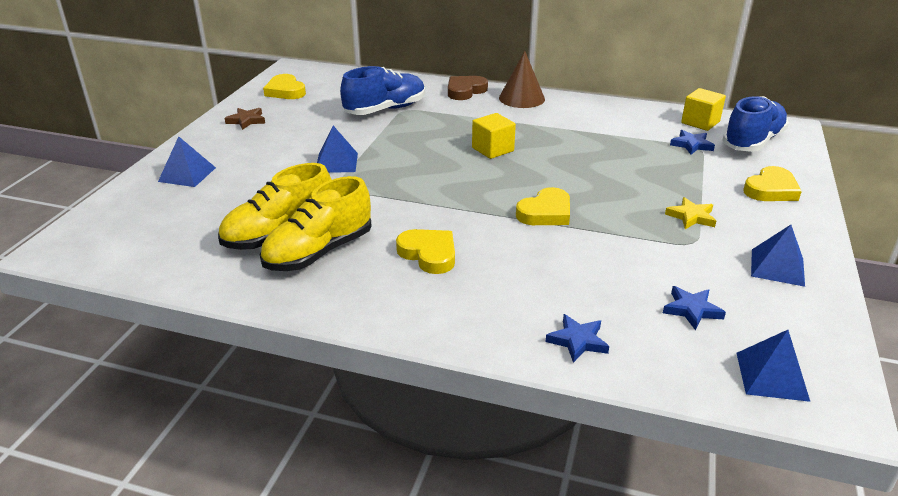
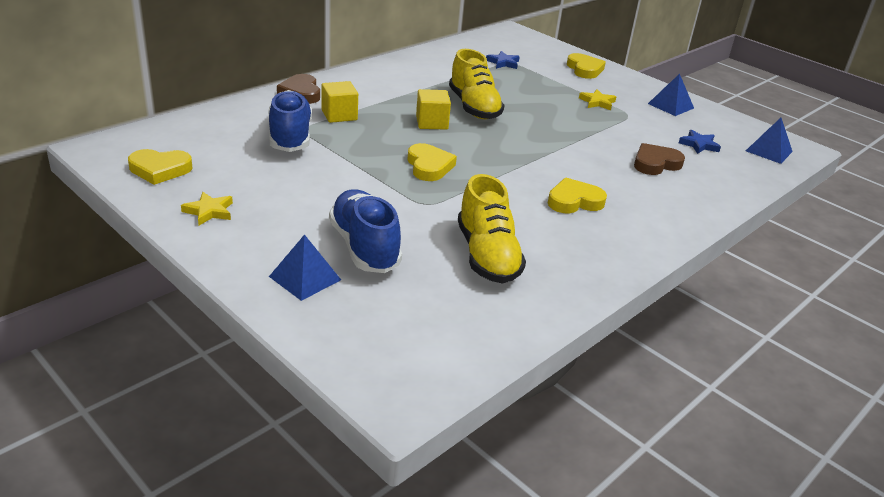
camera: 65 degrees left, 0 degrees up
(246, 120) = (209, 211): brown star -> yellow star
(319, 252) = (534, 245): yellow shoe -> yellow shoe (474, 107)
(336, 162) = (376, 192): blue pyramid -> none
(521, 98) = (350, 79): brown cone -> none
(545, 212) = (551, 141): yellow heart -> yellow heart (429, 166)
(578, 341) = (712, 188): blue star -> none
(587, 287) = (655, 163): none -> brown heart
(700, 122) = (473, 47): yellow cube -> yellow cube (339, 115)
(752, 142) = (519, 47): blue shoe -> blue shoe (364, 247)

